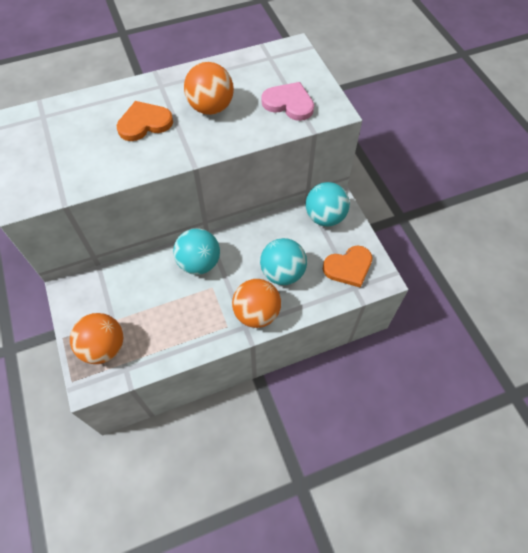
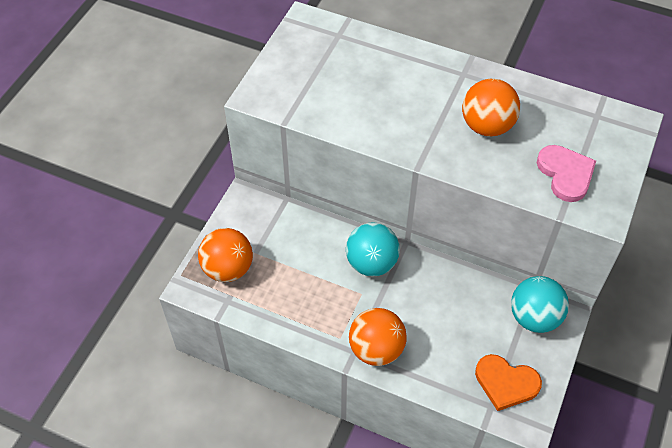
camera: 45 degrees right, 5 degrees down
(144, 123) = (414, 99): orange heart -> none
(282, 273) = (436, 334): turquoise ball -> none

